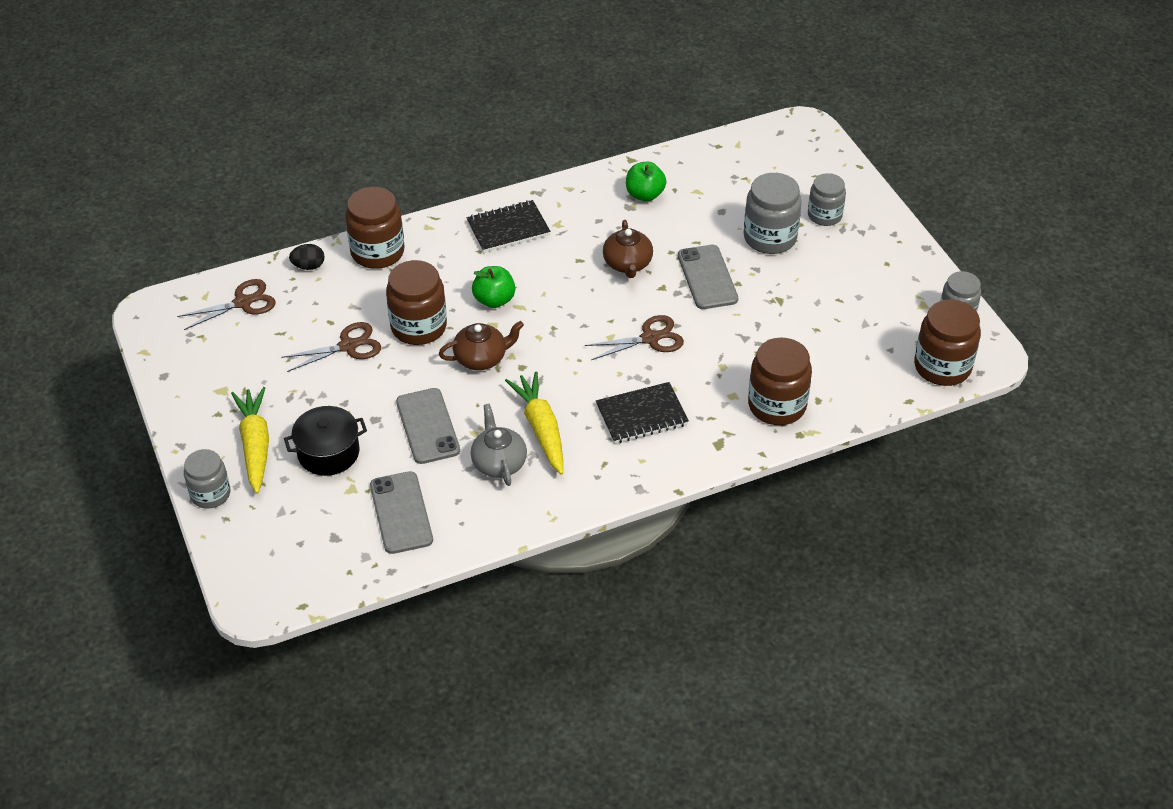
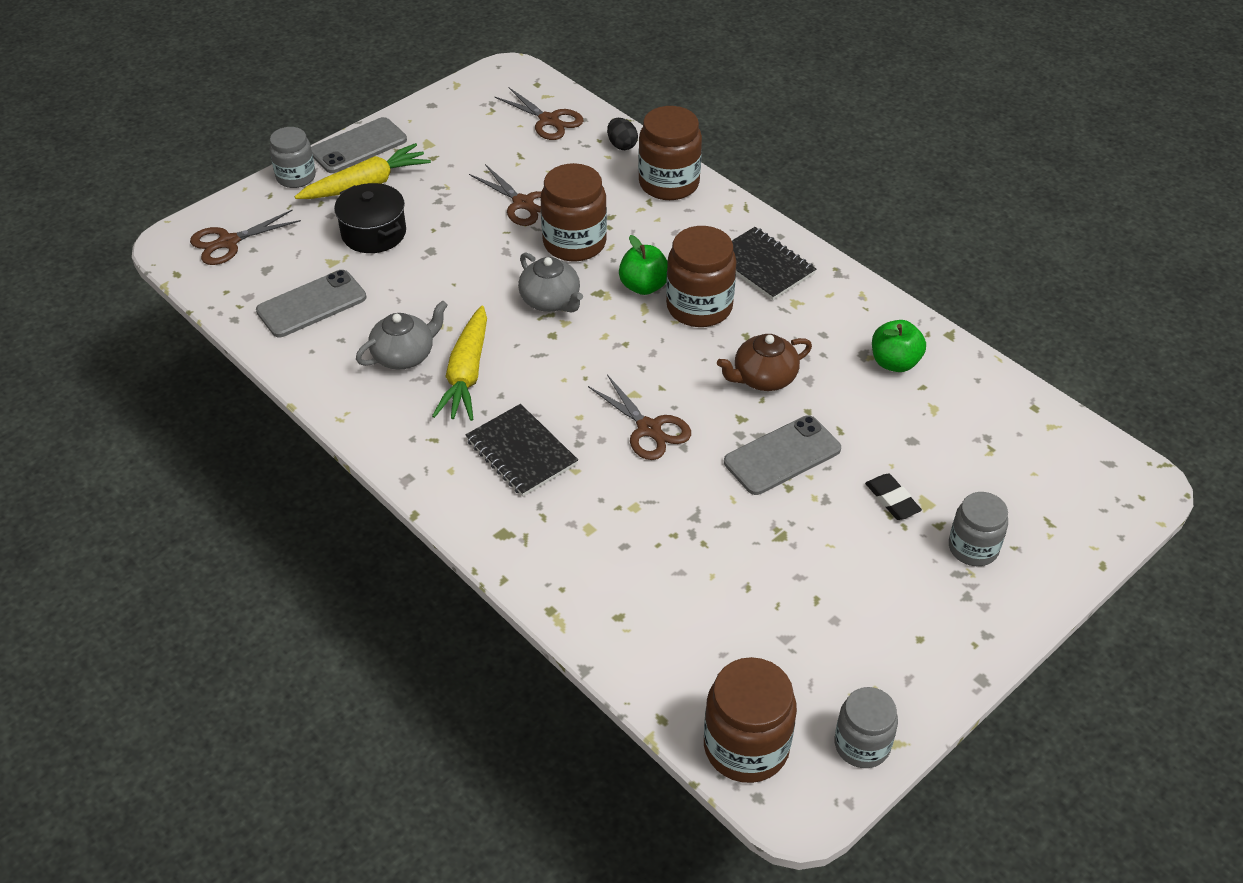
camera: 70 degrees right, 0 degrees up
(279, 560) = (228, 242): none -> brown scissors
(428, 426) = (436, 289): grey phone -> grey phone (358, 146)
(481, 358) = (551, 301): brown teapot -> grey teapot
(541, 428) = (466, 374): yellow carrot -> yellow carrot turned 135 degrees clockwise
(770, 238) = (892, 500): grey jar -> black eraser
(777, 405) = (591, 576): brown jar -> brown jar (699, 307)

